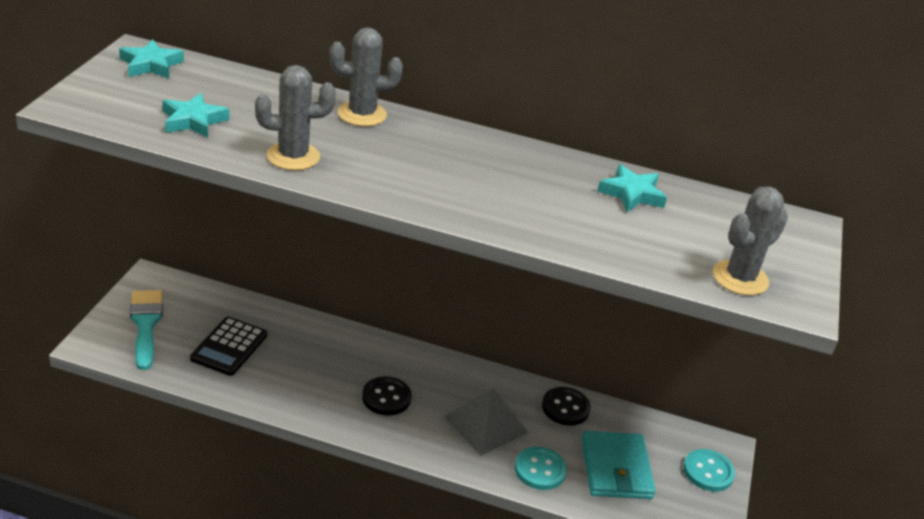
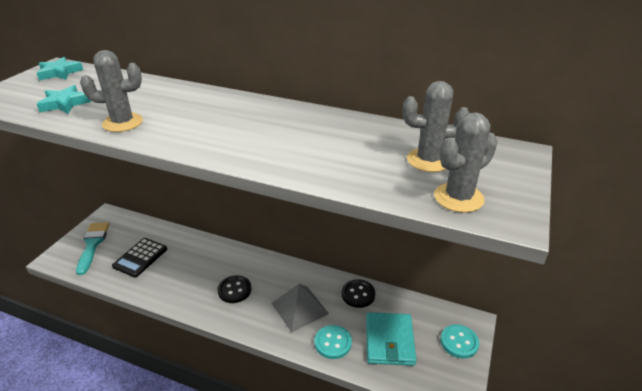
camera: 10 degrees right, 0 degrees up
(362, 114) = (189, 94): grey cactus -> grey cactus (428, 160)
(632, 194) = (377, 136): turquoise star -> none

